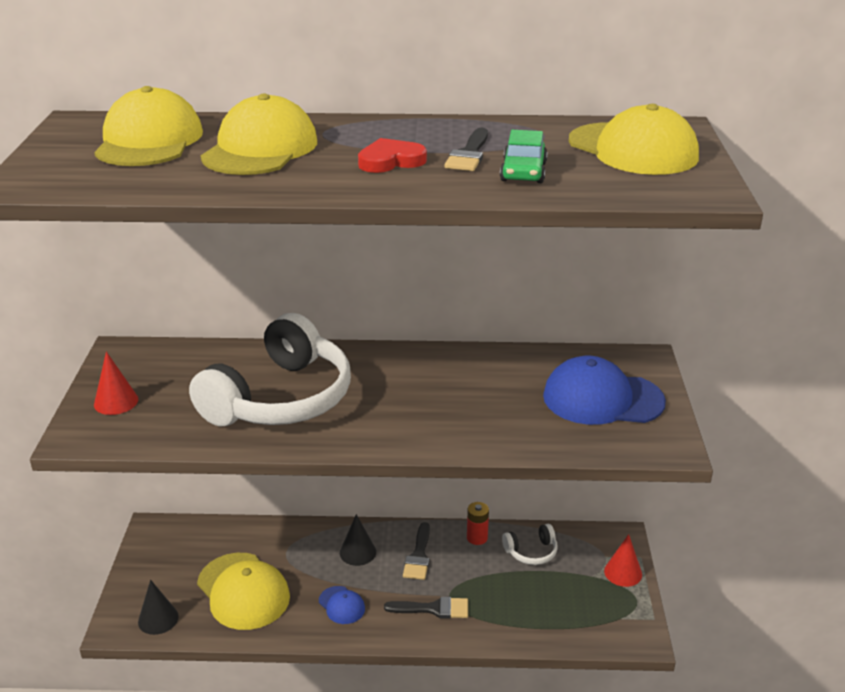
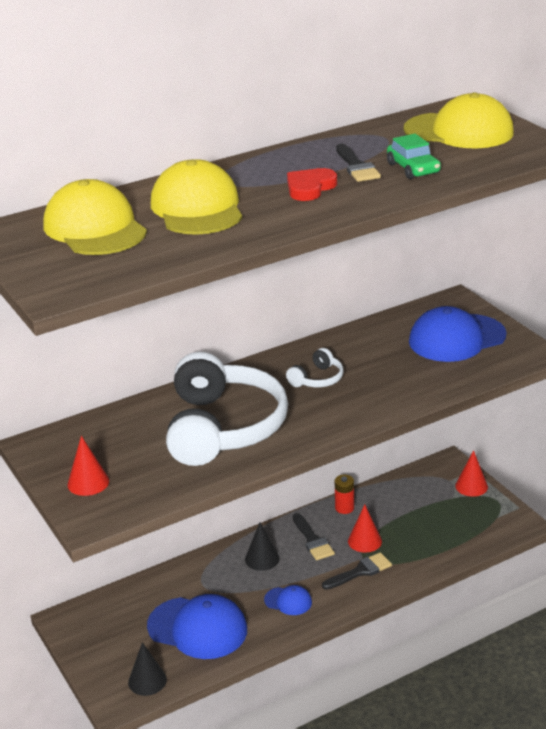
camera: 30 degrees left, 0 degrees up
(243, 591) = (198, 628): yellow cap -> blue cap
(465, 580) = (364, 541): none -> red cone
(531, 552) = (394, 500): white headphones -> white headphones (317, 379)

